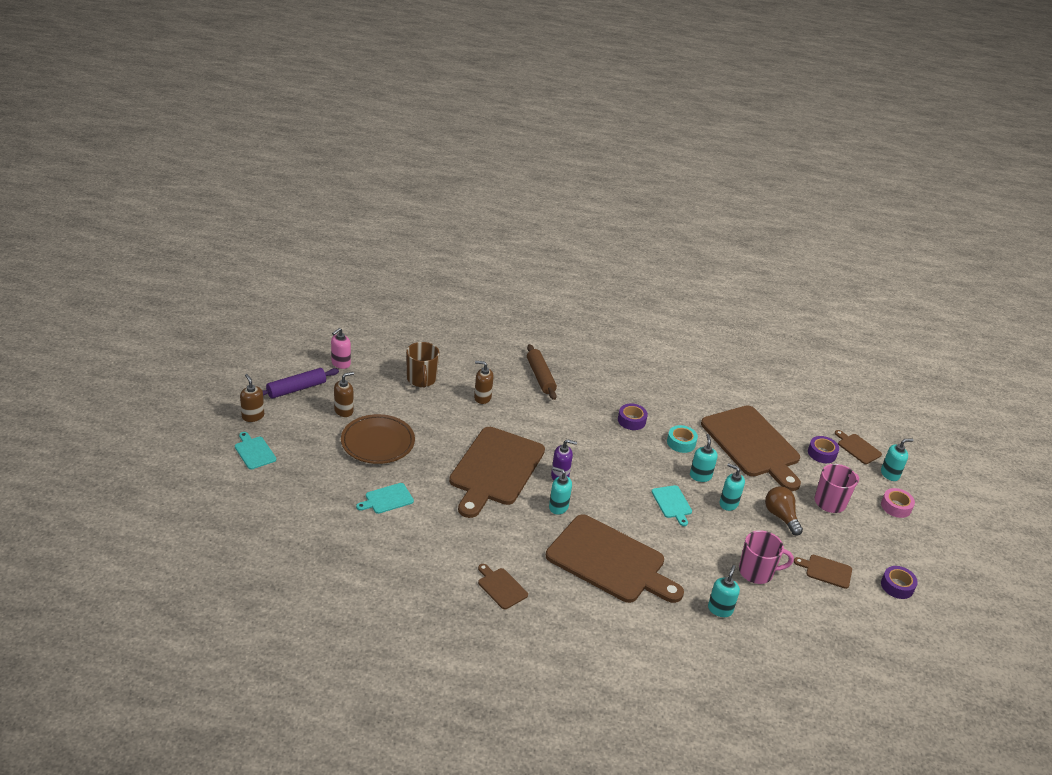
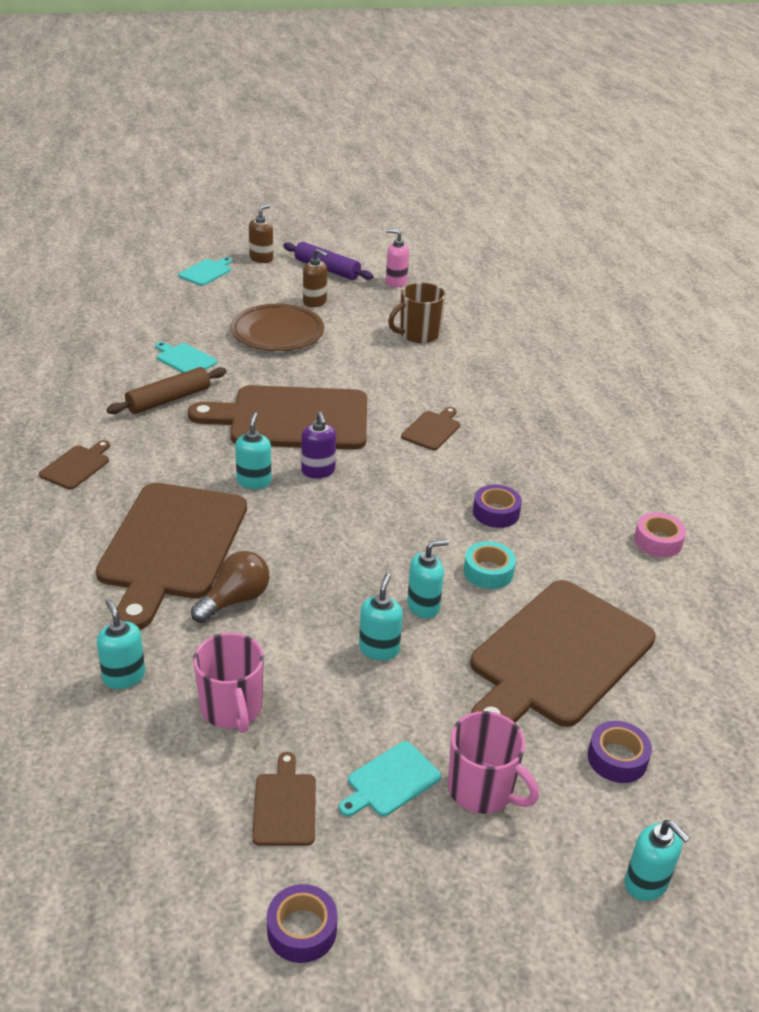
camera: 70 degrees right, 0 degrees up
(482, 398) = (425, 381): brown soap dispenser -> none
(540, 377) = (514, 416): brown rolling pin -> brown rolling pin (168, 399)
(672, 503) = (335, 586): turquoise cutting board -> turquoise cutting board (390, 781)
(720, 609) = (124, 676): turquoise soap dispenser -> turquoise soap dispenser turned 120 degrees counterclockwise
(780, 516) = (391, 721): brown light bulb -> brown light bulb (235, 600)
(857, 448) = (685, 816): brown cutting board -> brown cutting board (432, 429)
(896, 506) = (547, 905): pink tape -> pink tape (658, 541)

